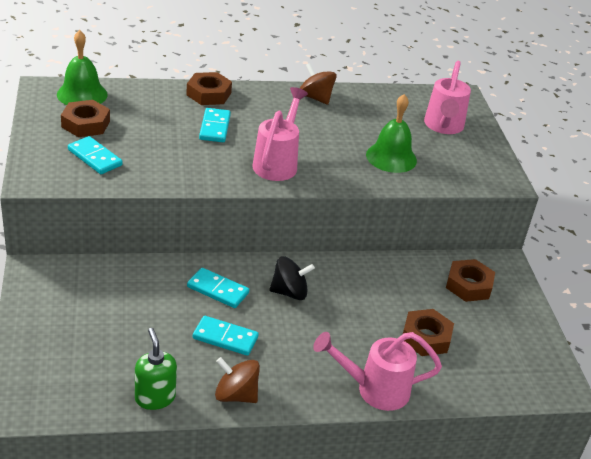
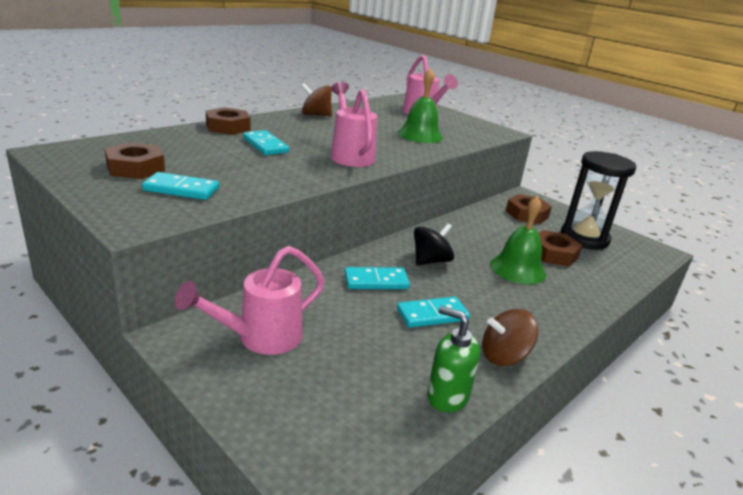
camera: 35 degrees left, 10 degrees down
(82, 94) = (101, 148): green bell -> green bell (517, 269)
(373, 389) = (579, 302): pink watering can -> pink watering can (259, 338)
(491, 337) = (584, 238): none -> black hourglass

